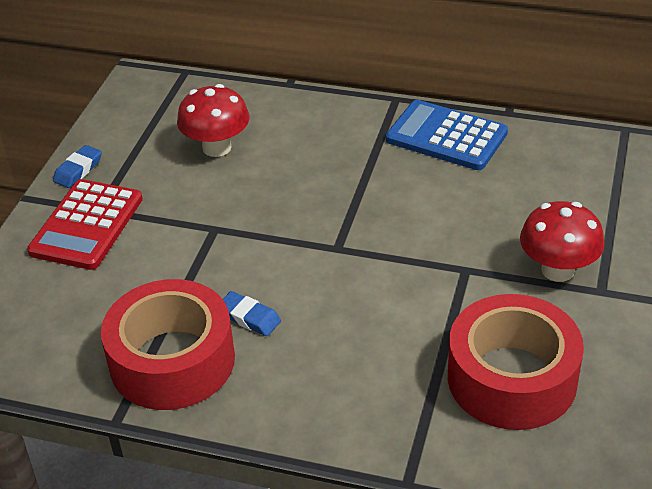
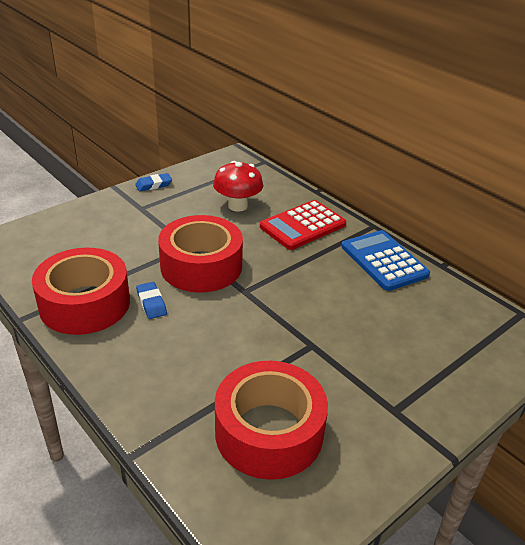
camera: 30 degrees right, 5 degrees down
(87, 225) = (126, 213): red calculator -> red calculator (302, 226)
(257, 245) = (201, 266): none -> red tape
(557, 270) = (376, 379): red mushroom -> none

